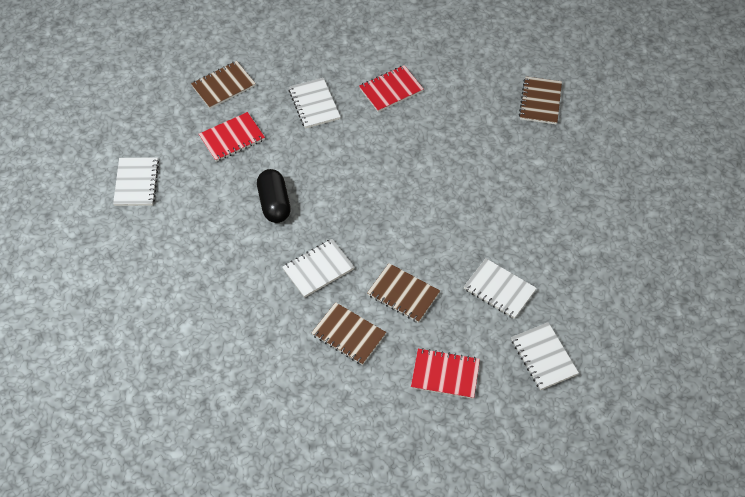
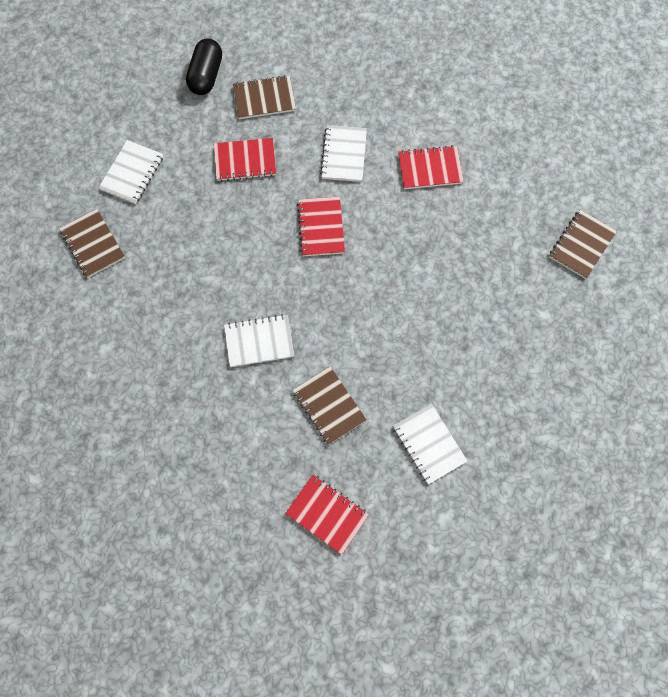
camera: 25 degrees right, 15 degrees up
(274, 203) = (251, 250): black capsule -> black capsule (206, 75)
(324, 165) = (321, 227): none -> red notebook
(348, 334) = (254, 427): brown notebook -> brown notebook (93, 244)
(543, 357) = (436, 541): white notebook -> none

